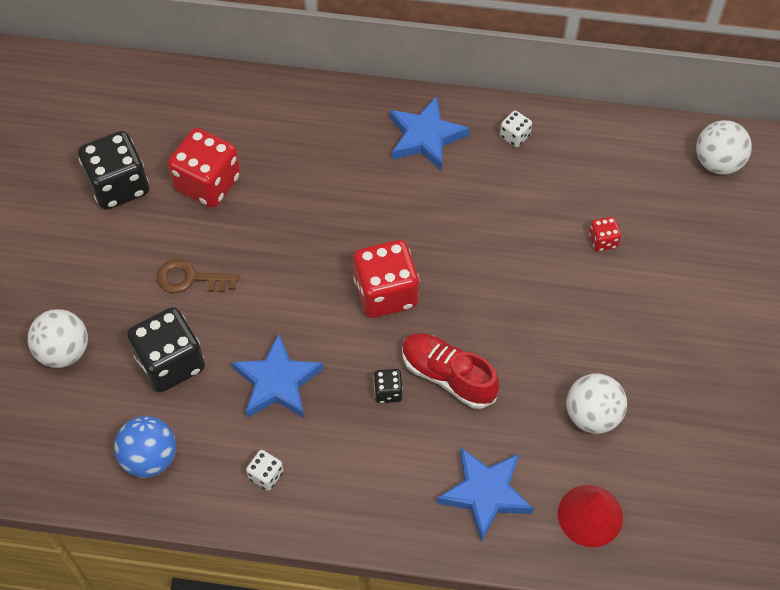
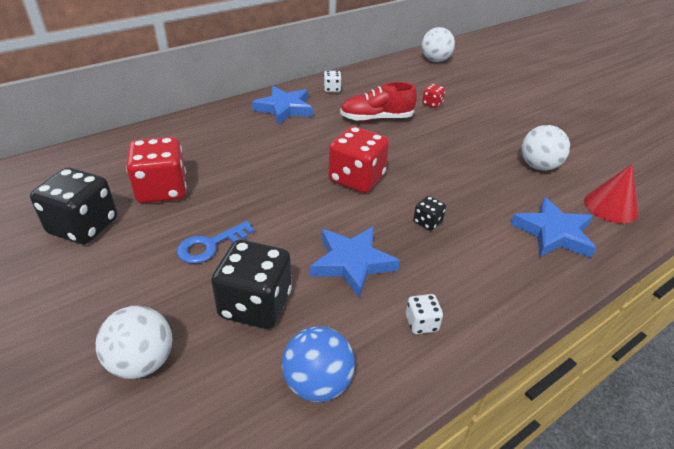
camera: 45 degrees left, 20 degrees down
(190, 279) = (210, 245): brown key -> blue key
(448, 376) = (447, 194): red shoe -> red shoe (376, 118)

